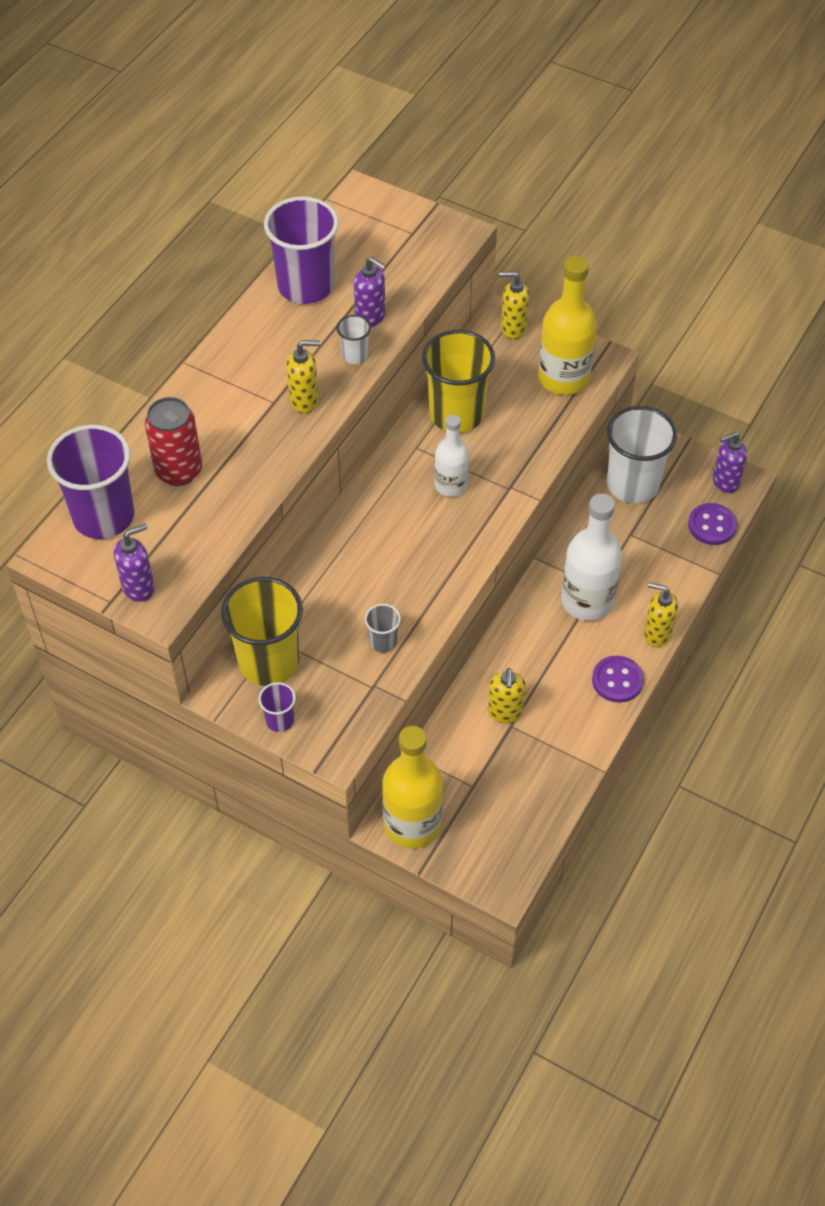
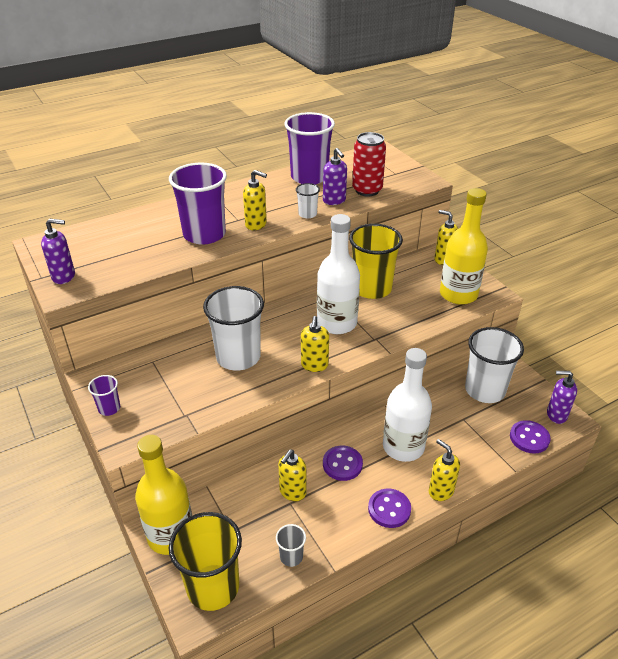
camera: 30 degrees right, 15 degrees down
(103, 516) = (86, 237): purple cup -> purple cup (204, 234)
(178, 471) = (150, 231): red can -> red can (367, 190)
(268, 662) = (136, 372): yellow cup -> yellow cup (213, 587)
(372, 585) = (238, 357): none -> white cup
(383, 642) = (216, 391): grey cup -> grey cup (291, 556)
(451, 485) = (337, 323): white bottle -> white bottle, size x1.64
(467, 555) = (314, 365): none -> yellow soap dispenser
(535, 654) = (342, 464): none -> purple button

